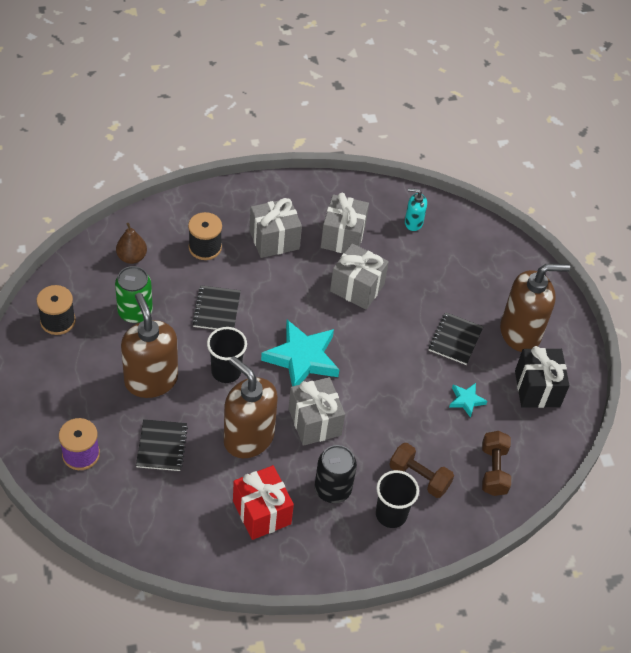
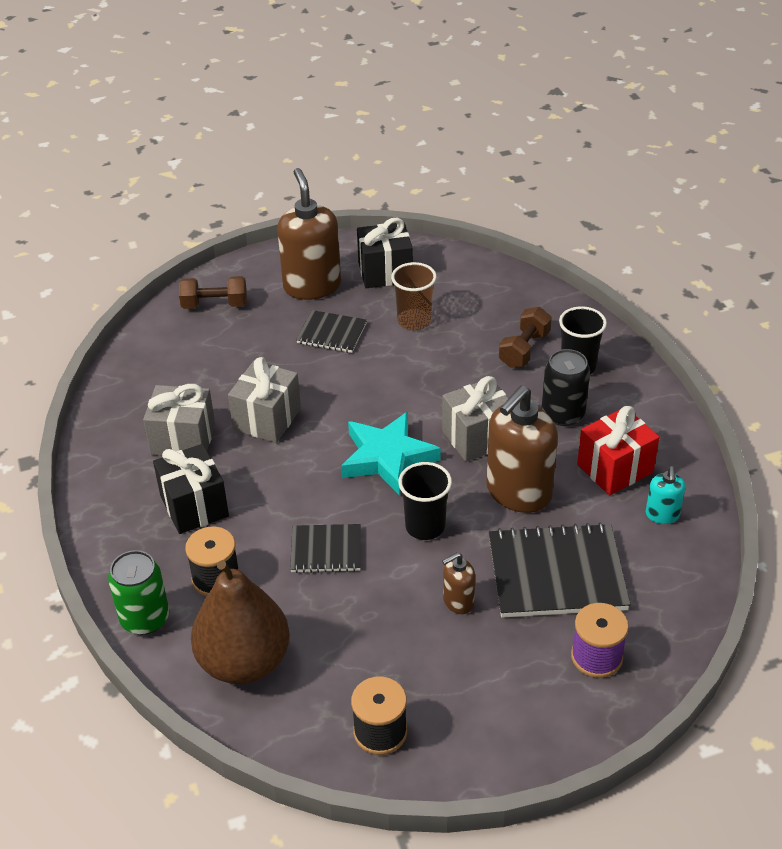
camera: 90 degrees left, 10 degrees down
(132, 257) = (244, 662): brown pear -> brown pear, size x2.05
(135, 312) = (346, 640): green can -> green can (145, 618)
(151, 380) = (458, 602): brown soap dispenser -> brown soap dispenser, size x0.48
(162, 446) = (556, 573): black notebook -> black notebook, size x1.78
(274, 239) = (194, 506): grey gift -> black gift
(413, 223) = (153, 378): turquoise soap dispenser -> turquoise soap dispenser (662, 515)
(466, 400) = (414, 321): turquoise star -> brown cup
(493, 470) = (497, 298): brown dumbbell -> brown dumbbell (214, 305)

